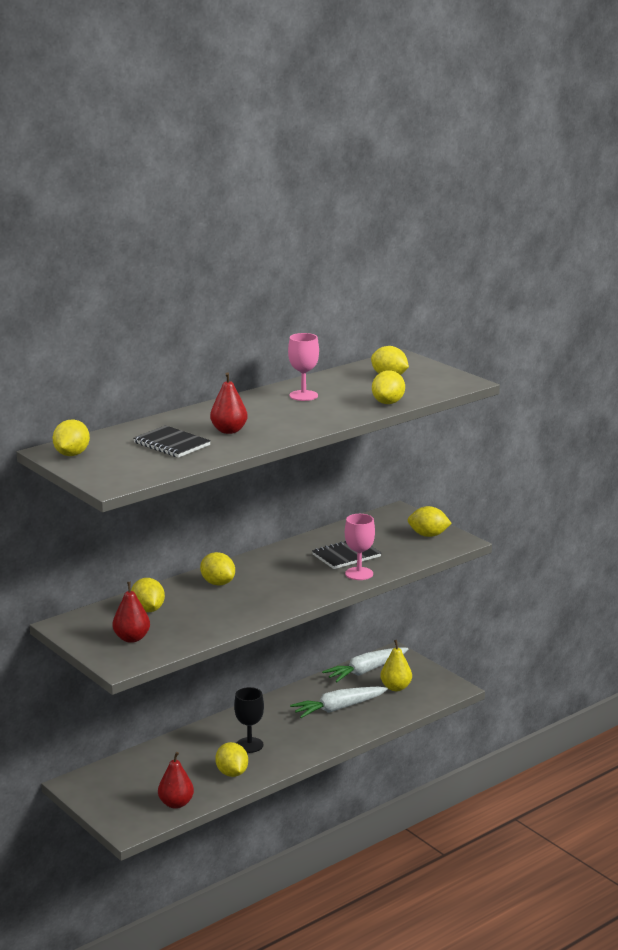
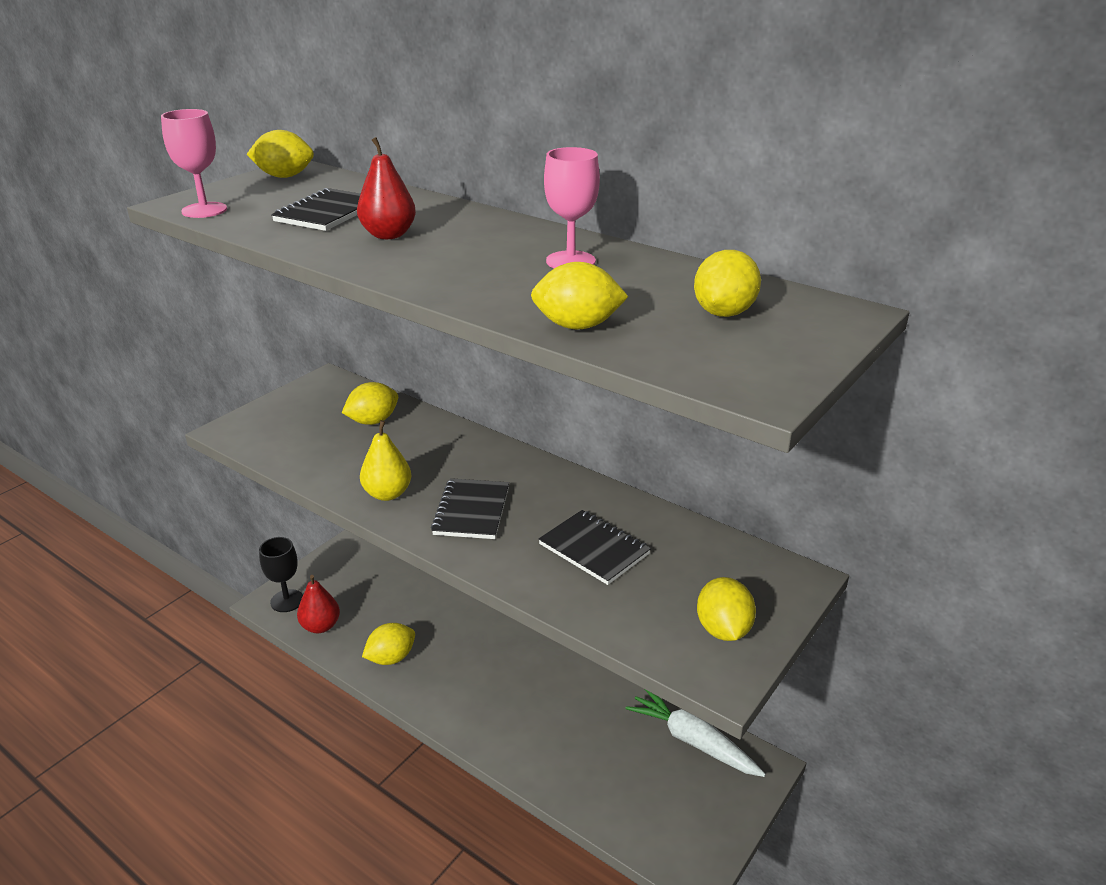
camera: 75 degrees right, 10 degrees up
(132, 638) = (297, 425): red pear -> none
(218, 583) = (460, 455): yellow lemon -> none
(249, 745) = (458, 659): black goblet -> black goblet (287, 601)
(287, 585) = (471, 511): none -> black notebook
(338, 708) = (576, 730): white carrot -> none
(359, 574) = (535, 572): pink goblet -> pink goblet (204, 210)
(396, 687) = (661, 787): yellow pear -> yellow pear (387, 494)

